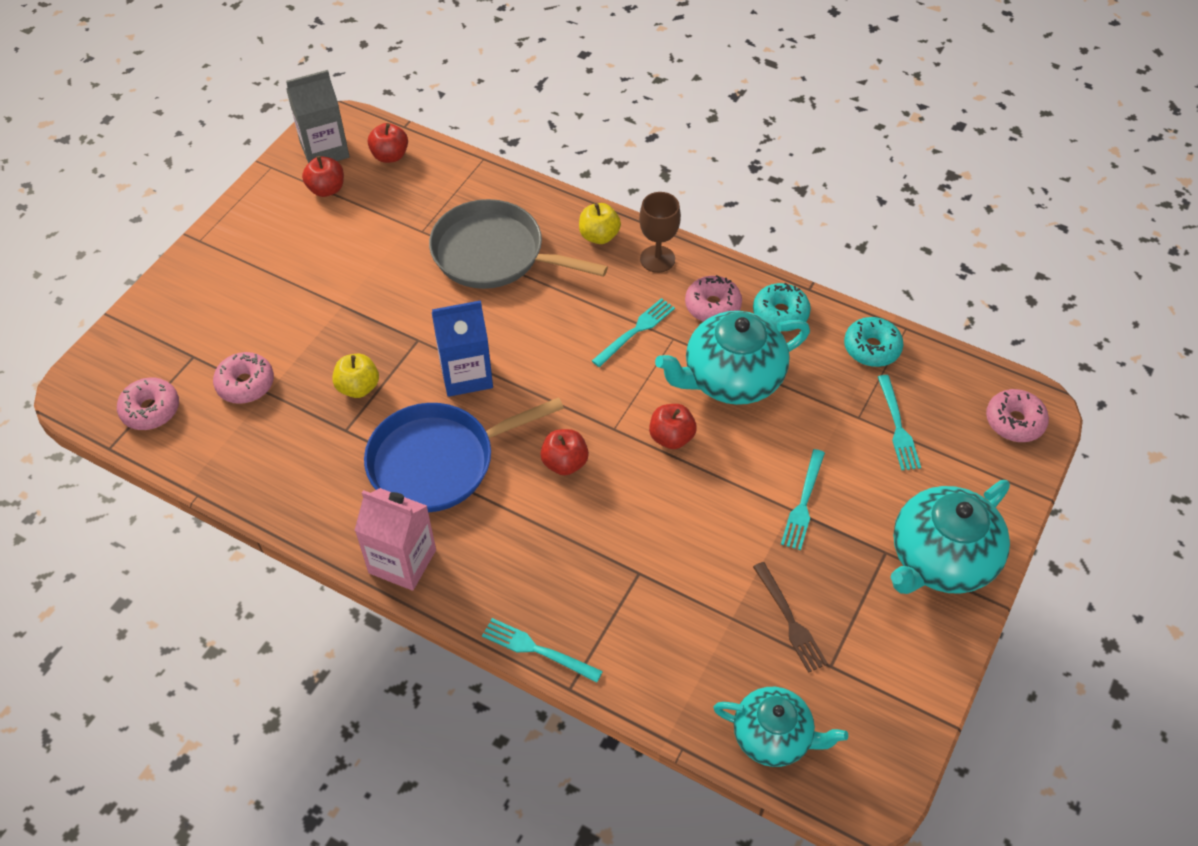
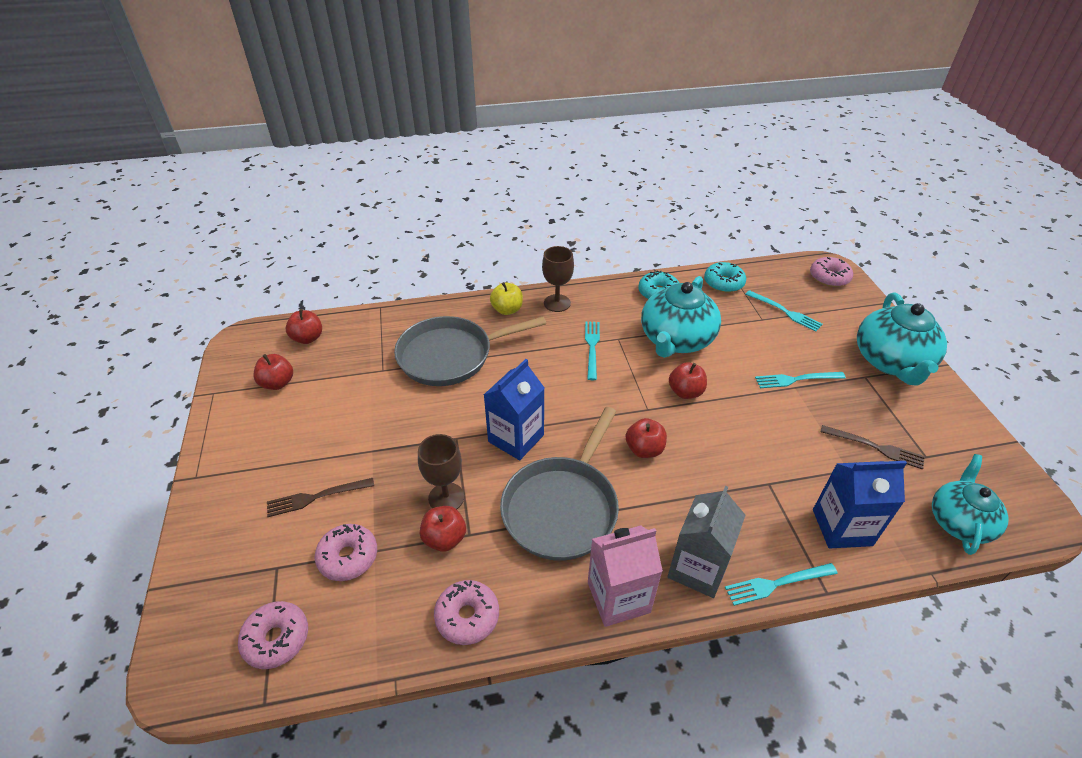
camera: 40 degrees left, 10 degrees down
(266, 318) = (316, 497): none -> brown fork
(324, 150) = (249, 360): grey carton -> grey carton (697, 568)
(324, 420) = (444, 538): none -> red apple
(358, 387) = (446, 497): yellow apple -> brown goblet
(438, 462) = (562, 508): blue pan -> grey pan
(654, 655) = (842, 527): none -> blue carton
(712, 306) = (618, 309): pink donut -> pink donut (467, 616)
(773, 736) = (959, 521): turquoise teapot -> turquoise teapot turned 45 degrees counterclockwise
(803, 503) = (796, 379): turquoise fork -> turquoise fork turned 105 degrees clockwise

